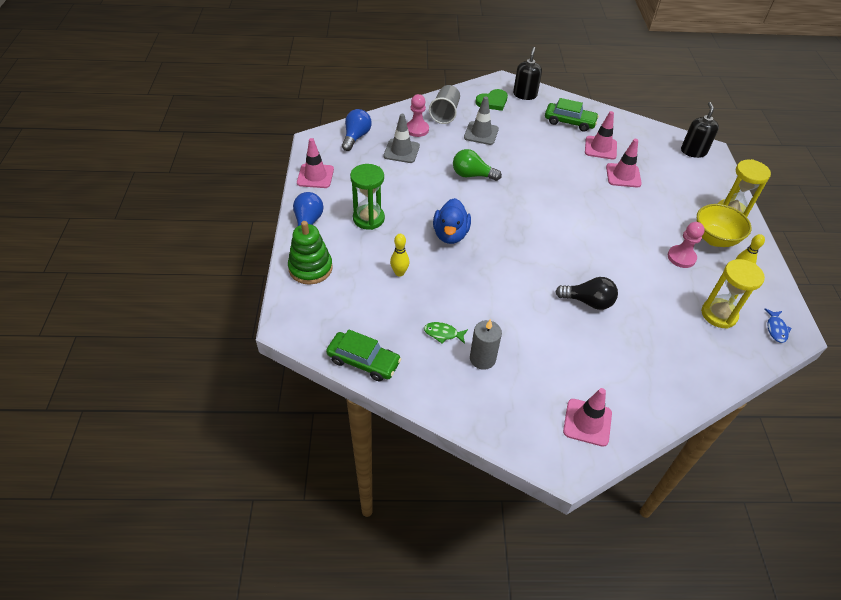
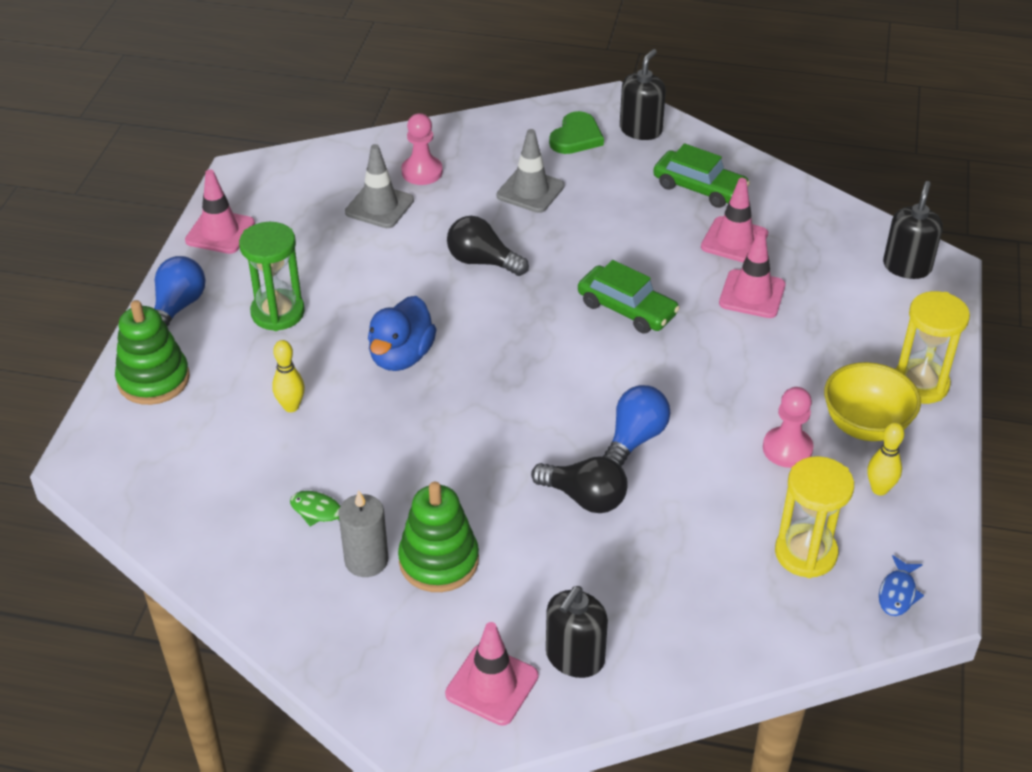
camera: 15 degrees right, 5 degrees down
(356, 137) = (313, 174): blue light bulb -> blue light bulb (634, 439)
(363, 361) = (178, 534): green car -> green car (627, 309)
(445, 113) = (482, 149): grey cup -> none
(472, 175) = (482, 261): green light bulb -> black light bulb
(492, 102) = (576, 137): green heart -> green heart turned 45 degrees counterclockwise
(524, 352) = (439, 561): none -> green stacking toy
(625, 397) = (574, 657): none -> black soap dispenser

